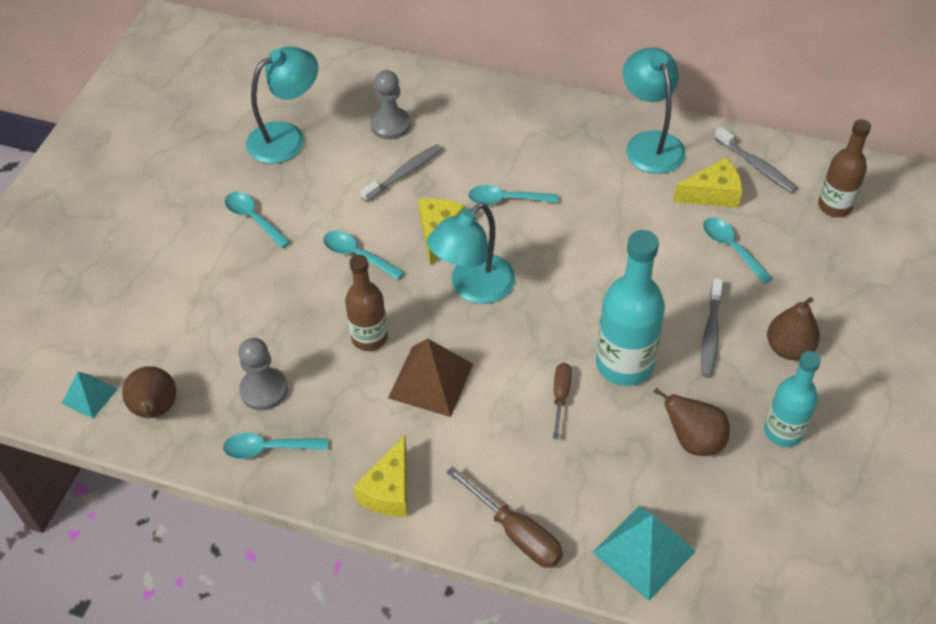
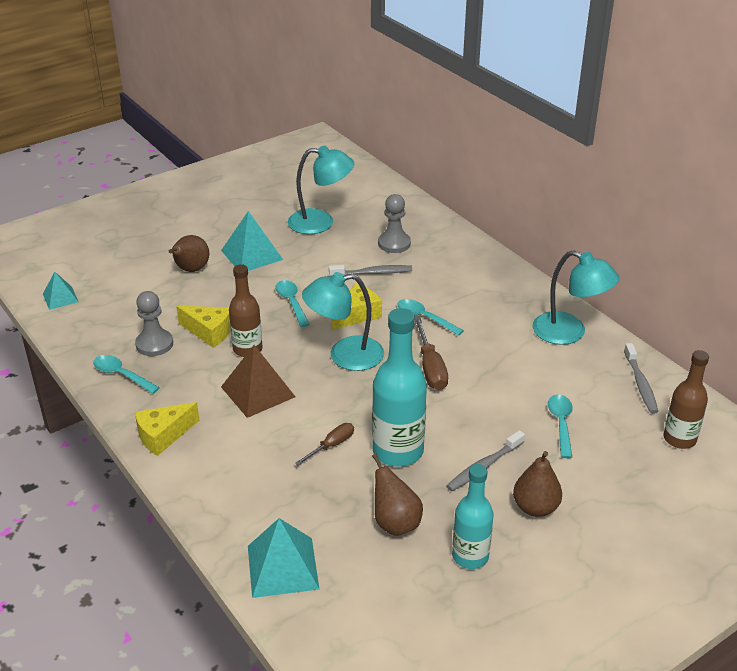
camera: 35 degrees right, 15 degrees down
(155, 410) = (85, 323): brown pear -> brown pear (191, 270)
(253, 219) = (251, 255): turquoise spoon -> turquoise pyramid
(516, 532) = (212, 504): brown screwdriver -> brown screwdriver (430, 367)
(650, 143) = (569, 333): turquoise lamp -> turquoise lamp turned 105 degrees clockwise
(712, 194) = (584, 384): yellow cheese -> yellow cheese (209, 332)

